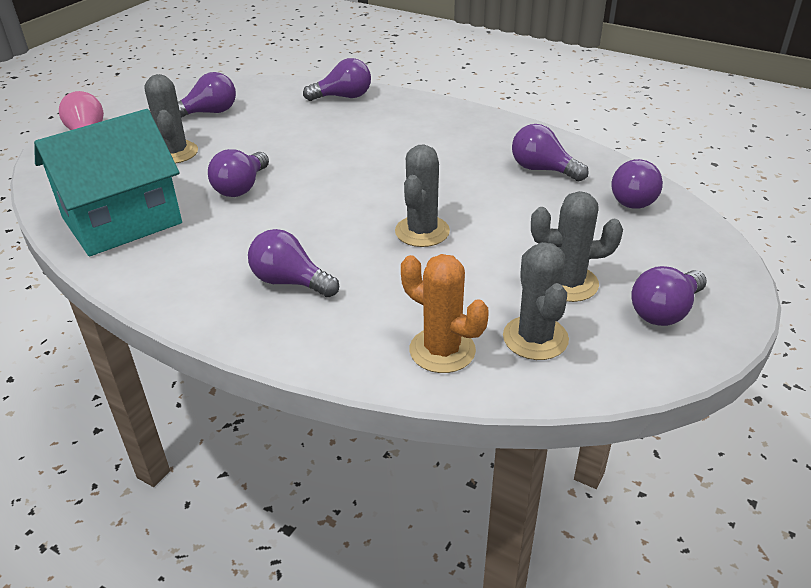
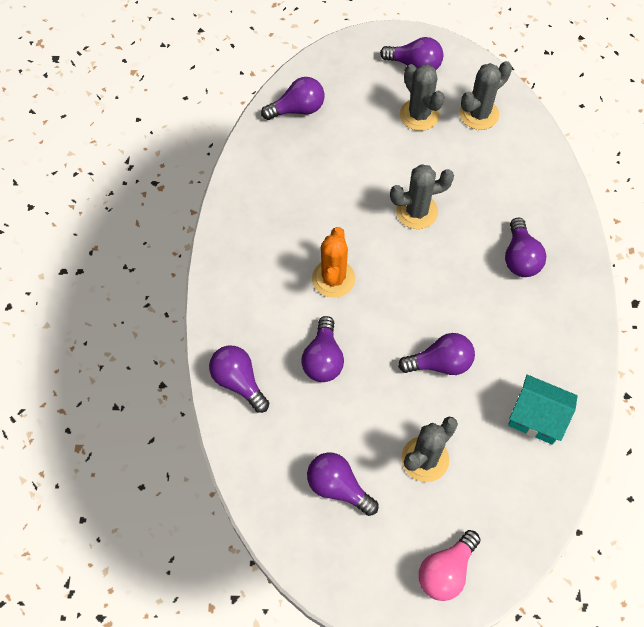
camera: 120 degrees left, 25 degrees up
(122, 220) = (536, 417): turquoise house -> turquoise house, size x0.57
(442, 350) = (519, 151): orange cactus -> orange cactus (333, 278)
(542, 169) = (288, 172): purple light bulb -> purple light bulb (323, 359)

